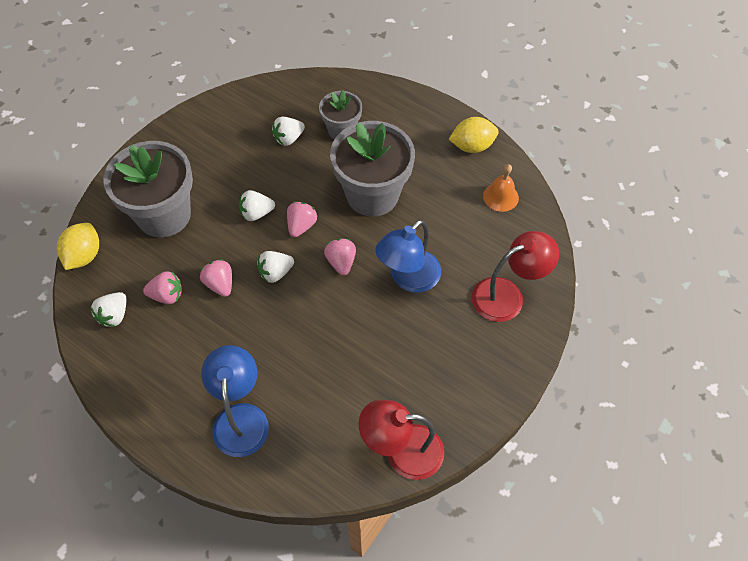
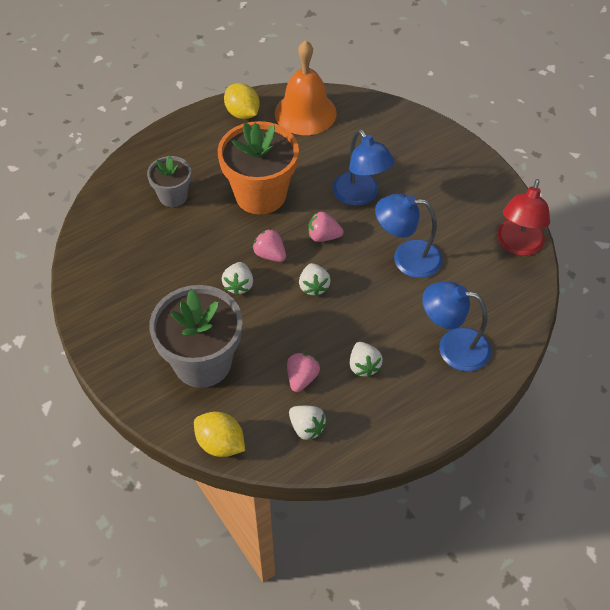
camera: 70 degrees left, 5 degrees down
(220, 284) = (308, 332): pink strawberry -> none
(288, 138) = (160, 238): white strawberry -> white strawberry (363, 366)
(341, 344) = (406, 258): none -> blue lamp
(372, 195) = (260, 195): grey flower pot -> orange flower pot
(472, 146) = (242, 113): yellow lemon -> yellow lemon turned 45 degrees counterclockwise
(500, 197) = (305, 113): orange bell -> orange bell, size x1.92
(507, 295) = (402, 140): red lamp -> none

